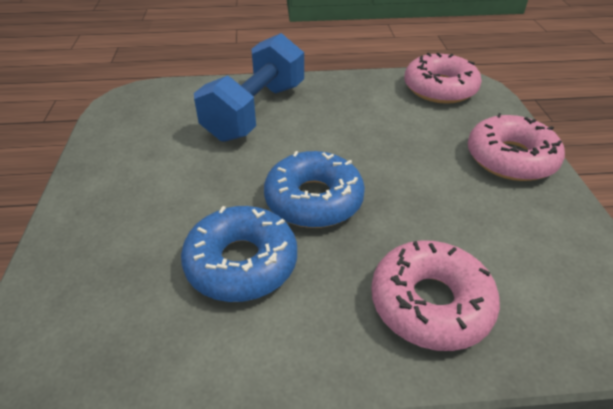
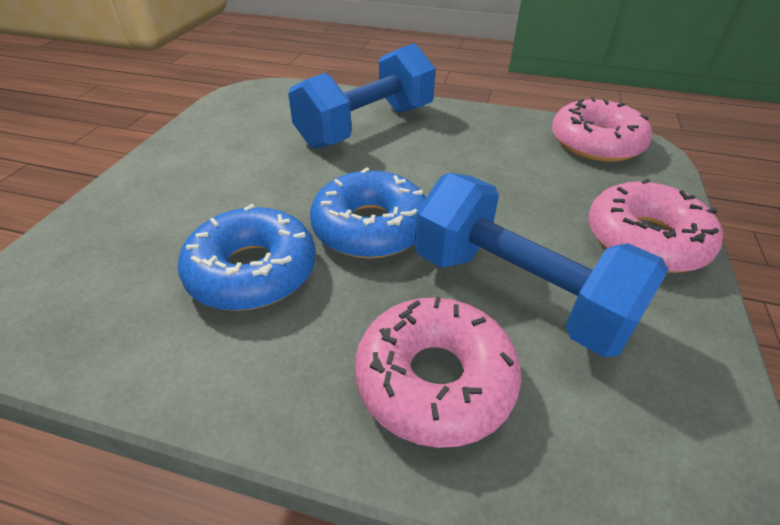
camera: 20 degrees right, 0 degrees up
(450, 221) = (519, 292): none -> blue dumbbell

